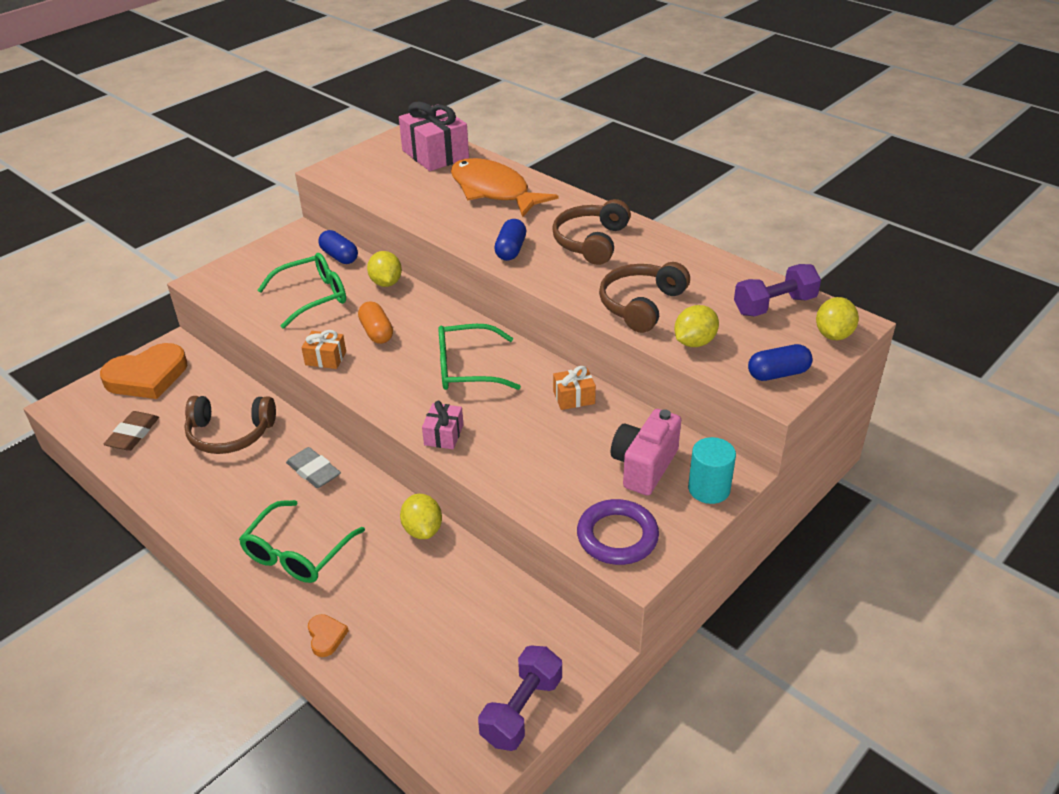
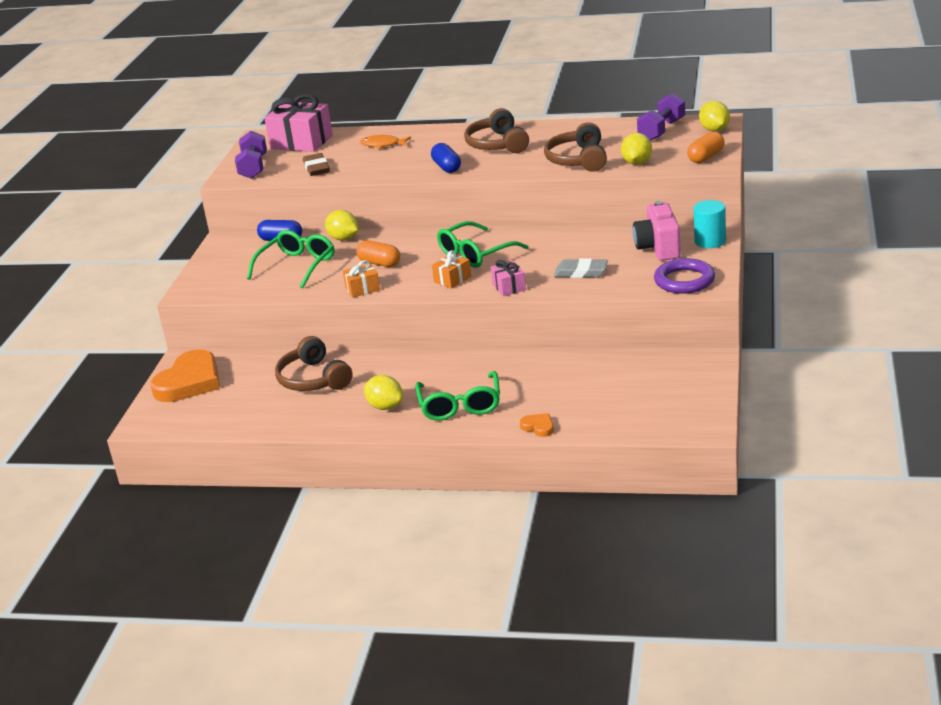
camera: 30 degrees left, 10 degrees down
(133, 434) = (233, 411): brown eraser -> brown eraser (316, 168)
(230, 434) = (313, 379): brown headphones -> brown headphones turned 90 degrees clockwise
(314, 471) = (409, 368): grey eraser -> grey eraser (581, 272)
(422, 530) = (530, 359): yellow lemon -> yellow lemon (385, 406)
(493, 191) = (383, 145): orange fish -> orange fish, size x0.47
(522, 710) = (703, 397): purple dumbbell -> purple dumbbell (253, 167)
(574, 397) = (569, 238): orange gift -> orange gift (452, 279)
(778, 374) = (706, 157): blue capsule -> orange capsule

